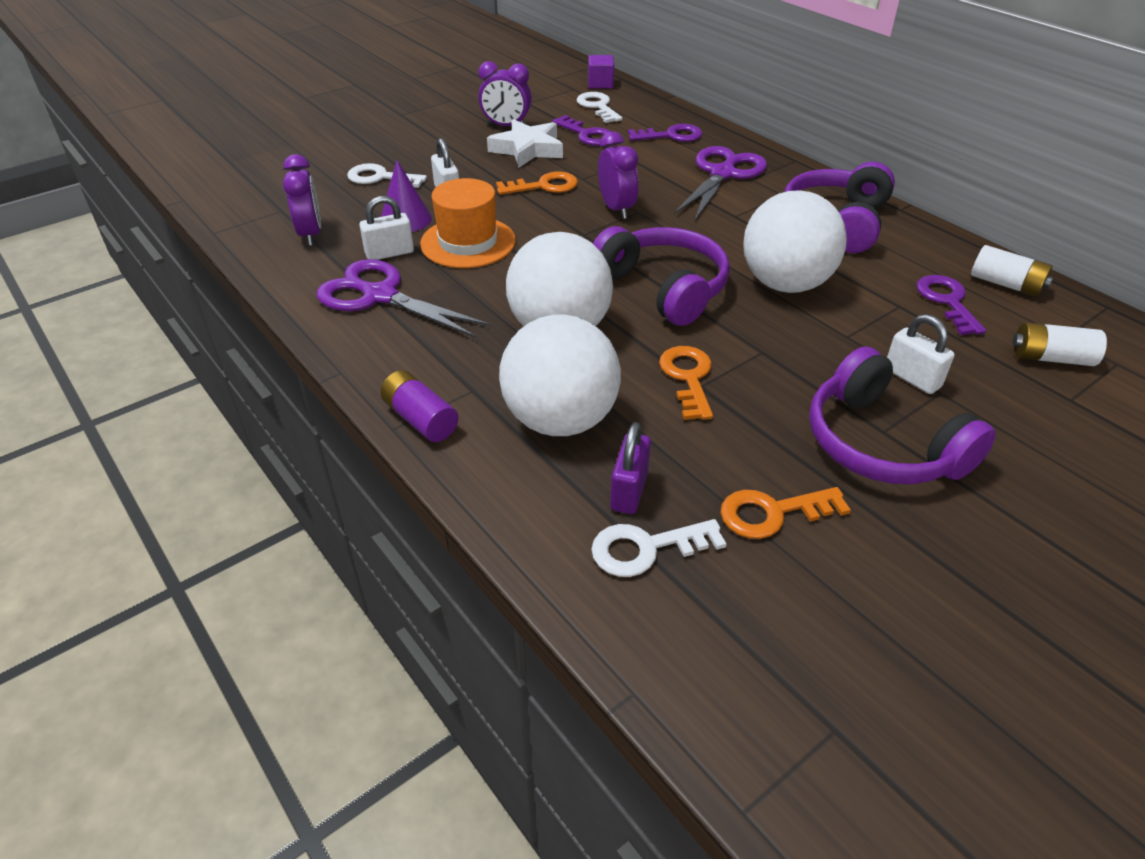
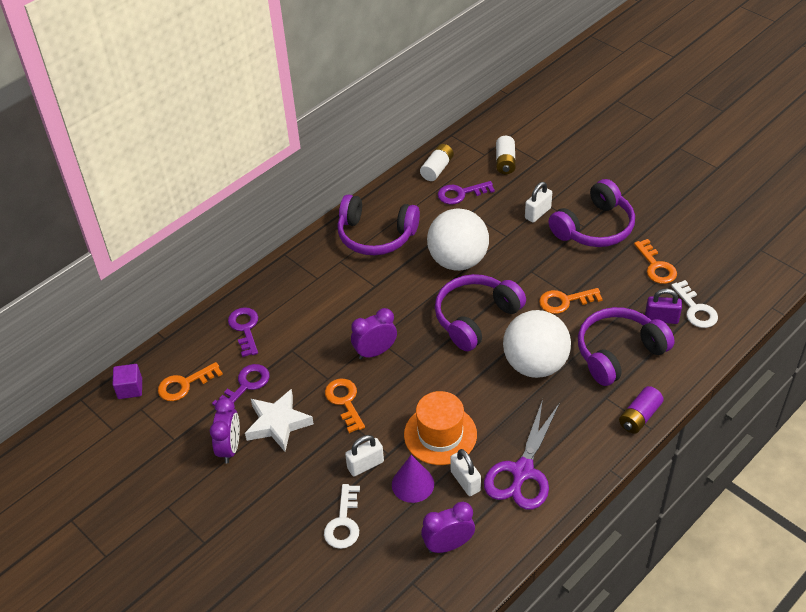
camera: 95 degrees left, 5 degrees up
(560, 420) = (618, 352): white ball -> purple headphones
(597, 106) = (184, 385): white key -> orange key
(722, 174) = (312, 294): purple scissors -> none

